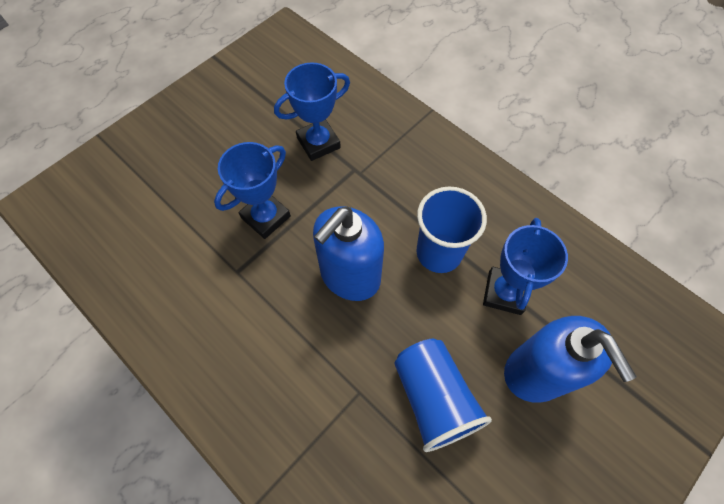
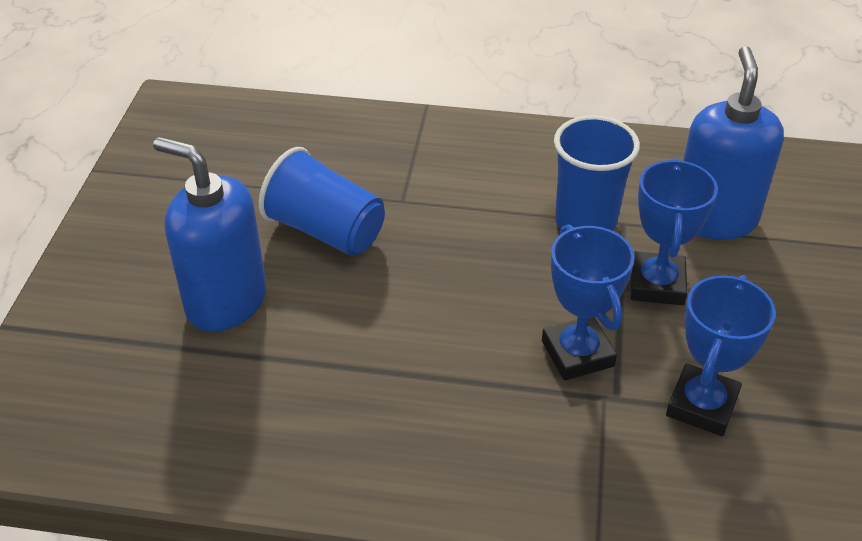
camera: 145 degrees right, 20 degrees down
(350, 275) = (501, 281): blue soap dispenser -> blue soap dispenser (714, 218)
(439, 253) = (417, 358): blue cup -> blue cup (585, 222)
(504, 292) = (305, 358): blue trophy -> blue trophy (577, 353)

